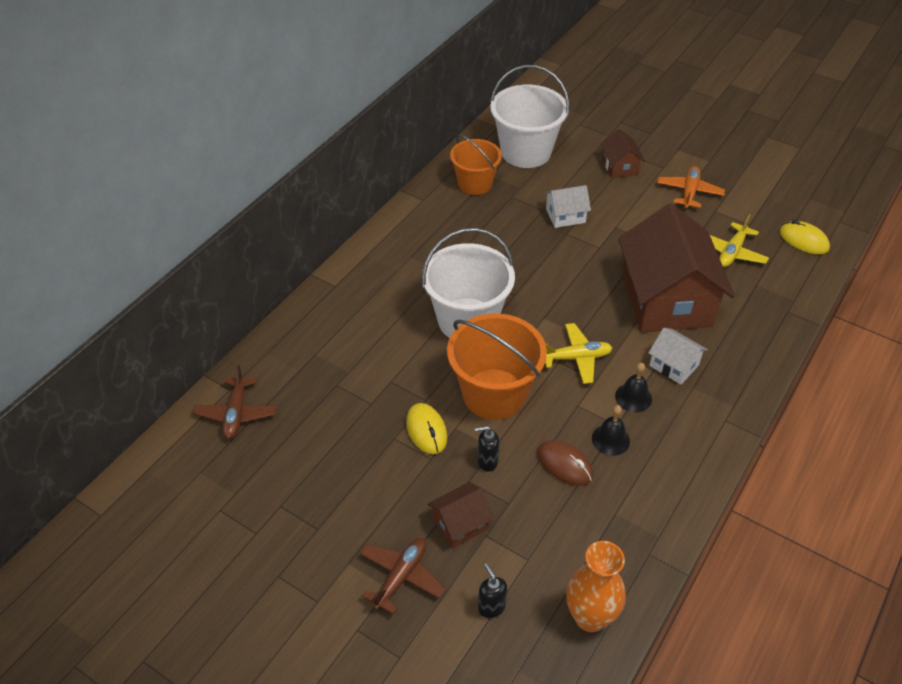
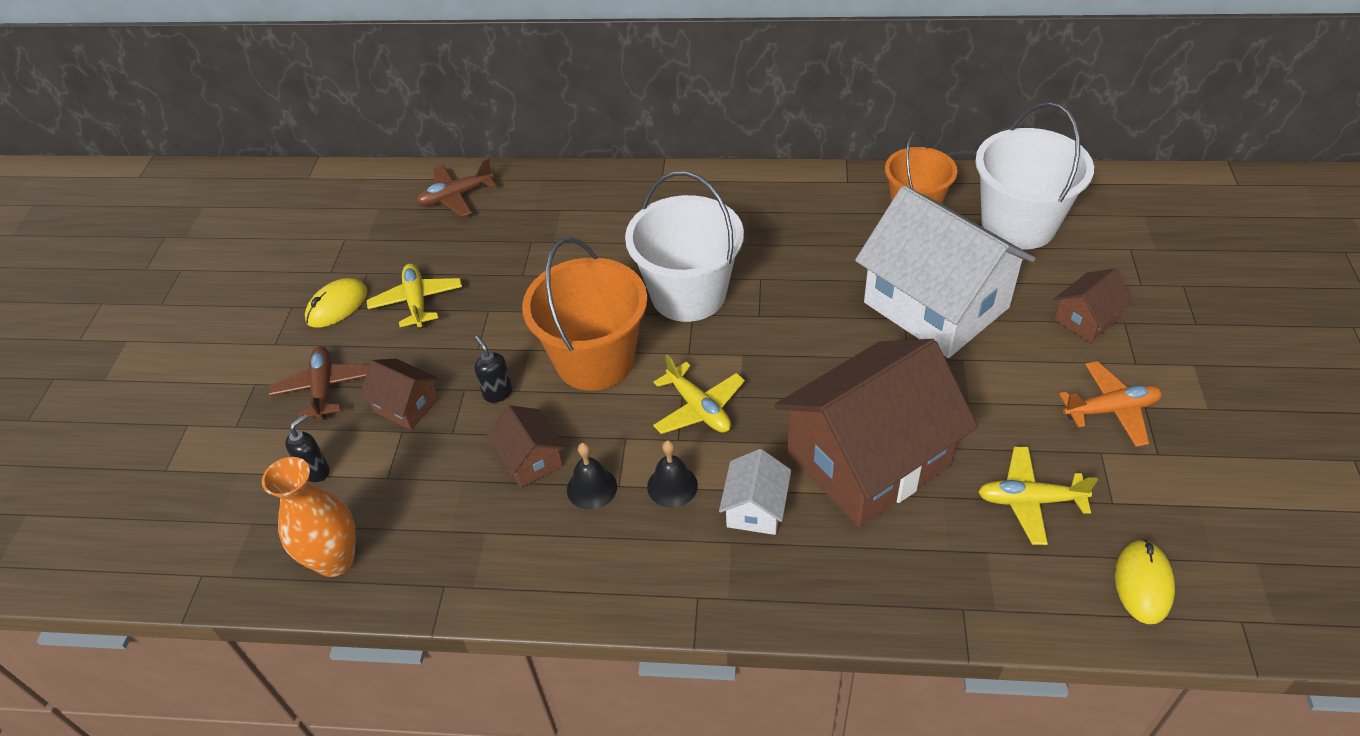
camera: 65 degrees right, 0 degrees up
(346, 481) = (417, 302): none -> yellow plane
(401, 577) = (324, 388): brown plane -> brown plane turned 105 degrees counterclockwise
(426, 430) = (512, 329): yellow mouse -> yellow mouse (337, 306)
(564, 464) = (530, 459): brown mouse -> brown house
(565, 216) = (935, 305): white house -> white house, size x2.29

